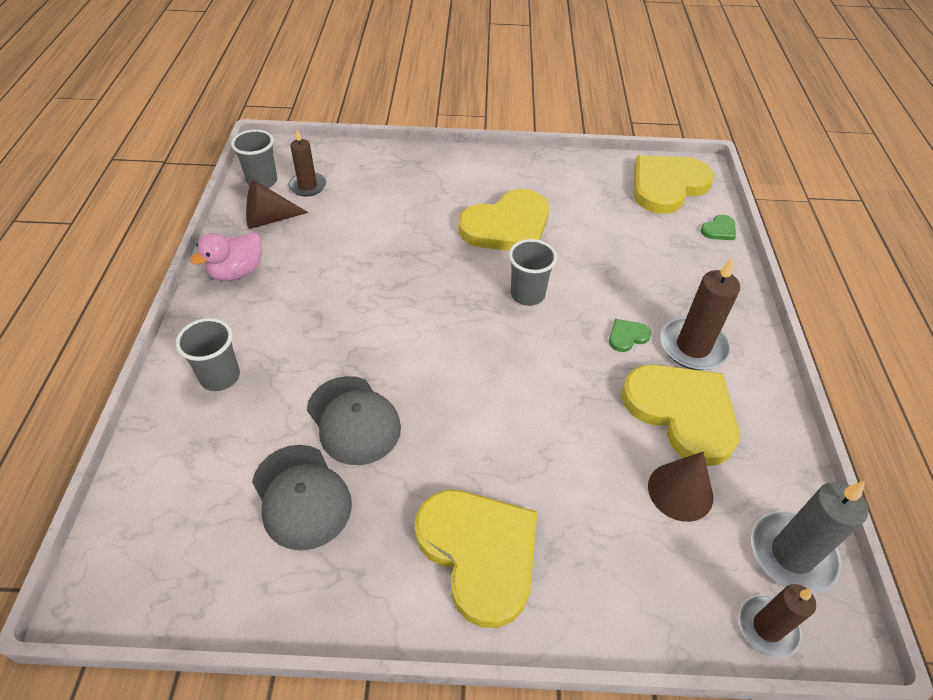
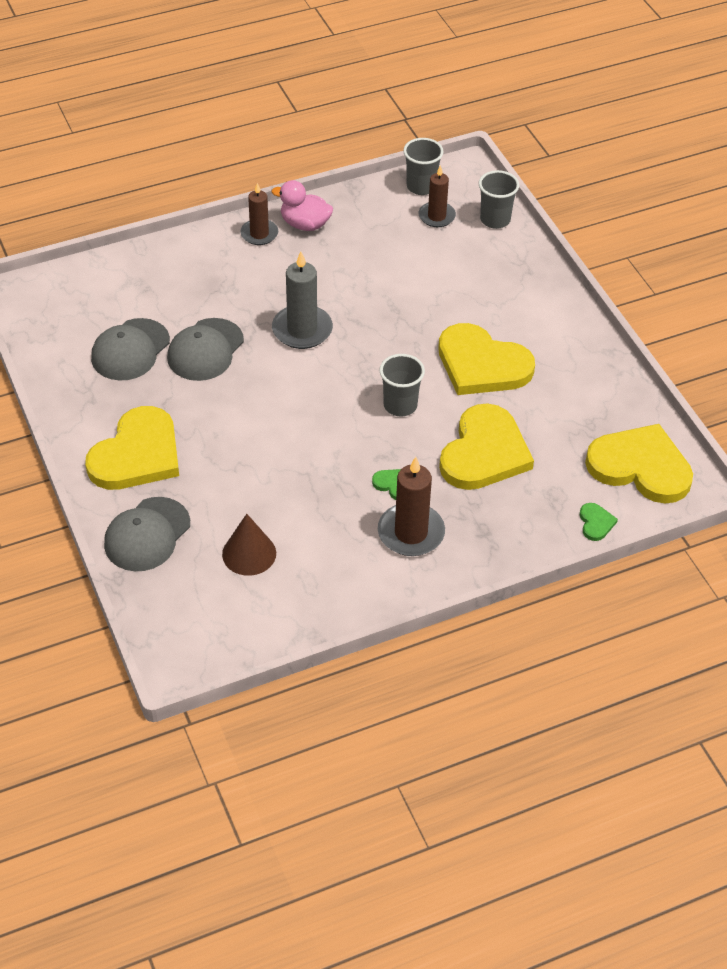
camera: 65 degrees right, 0 degrees up
(220, 377) = (200, 265): grey cup -> grey cup (495, 220)
(269, 219) = (377, 213): brown cone -> none
(617, 590) = (147, 534): none -> grey cap
(682, 412) = (329, 539): yellow heart -> yellow heart (484, 452)
(719, 230) = (596, 523): green heart -> green heart turned 120 degrees counterclockwise
(767, 627) = (161, 623): brown candle -> brown candle (259, 234)
(792, 554) = (229, 631): grey candle -> grey candle (302, 330)

